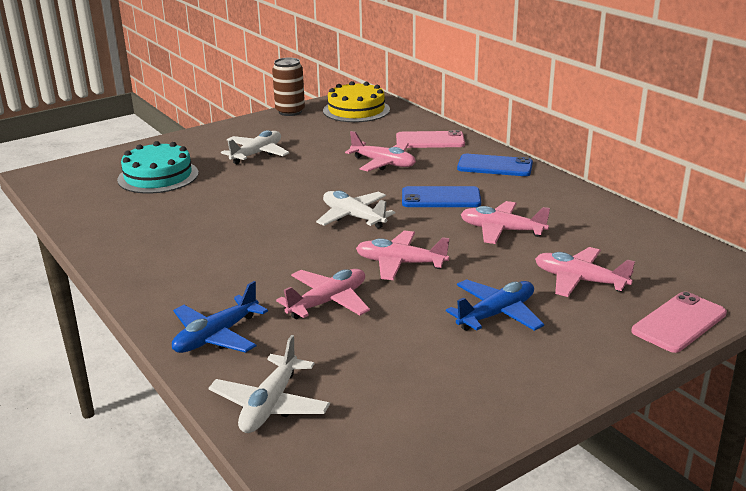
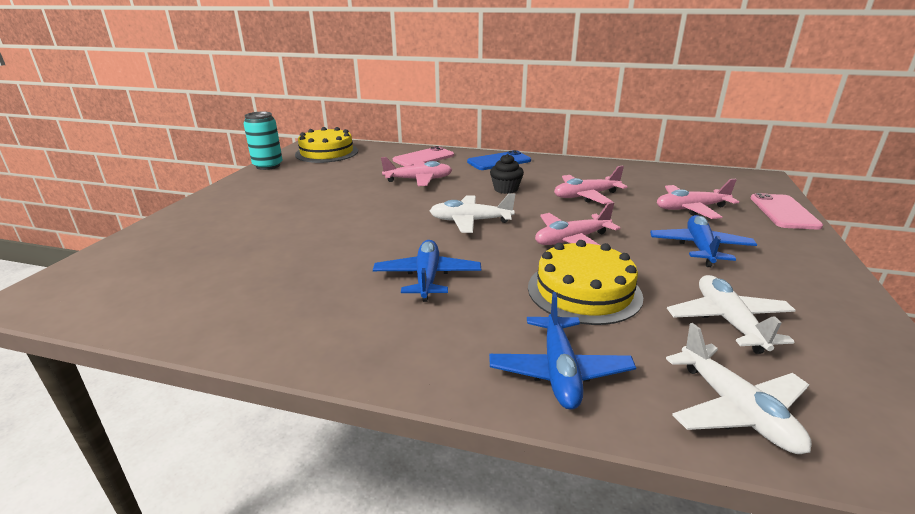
camera: 40 degrees left, 0 degrees up
(158, 176) = (214, 249): turquoise cake -> none
(246, 248) = (427, 277): none -> blue plane
(257, 154) = (293, 202): white plane -> white plane (728, 321)
(290, 112) = (268, 166): brown can -> turquoise can
(328, 302) = (584, 291): pink plane -> yellow cake
(441, 198) = (506, 189): blue phone -> black cupcake

